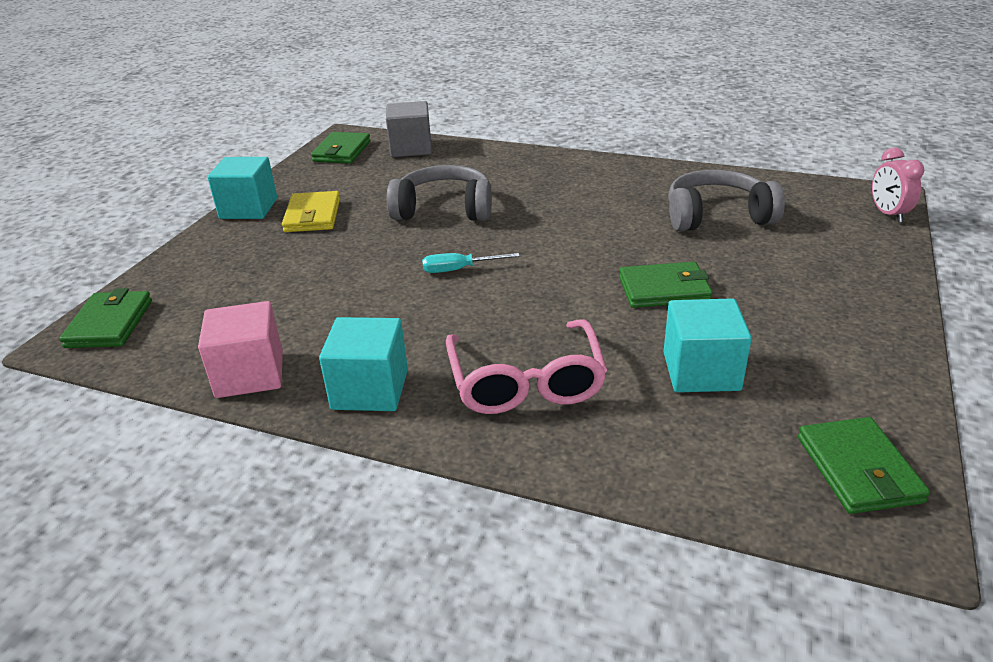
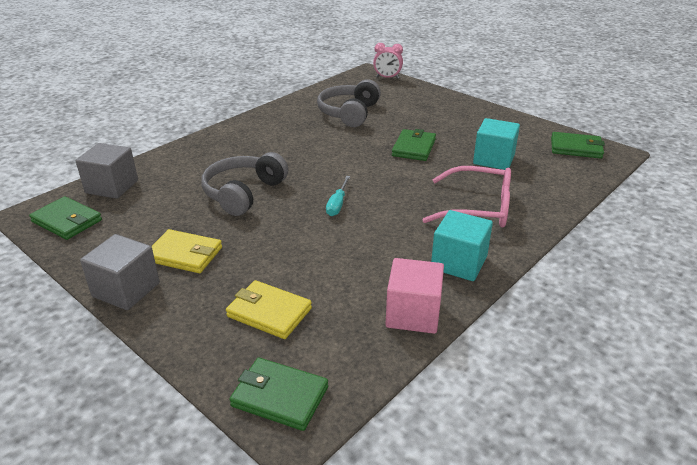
camera: 70 degrees left, 0 degrees up
(232, 284) = (269, 312): none -> yellow wallet
(248, 208) = (126, 290): turquoise cube -> grey cube

